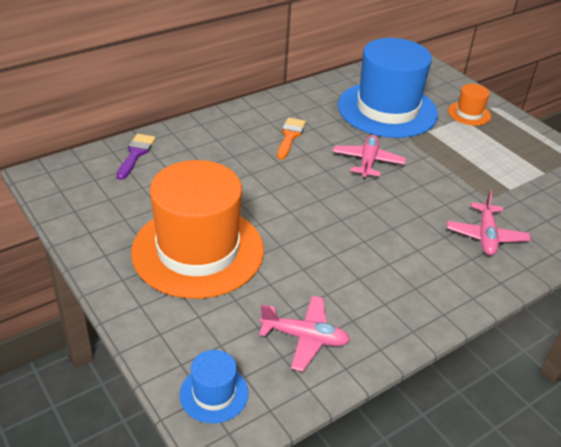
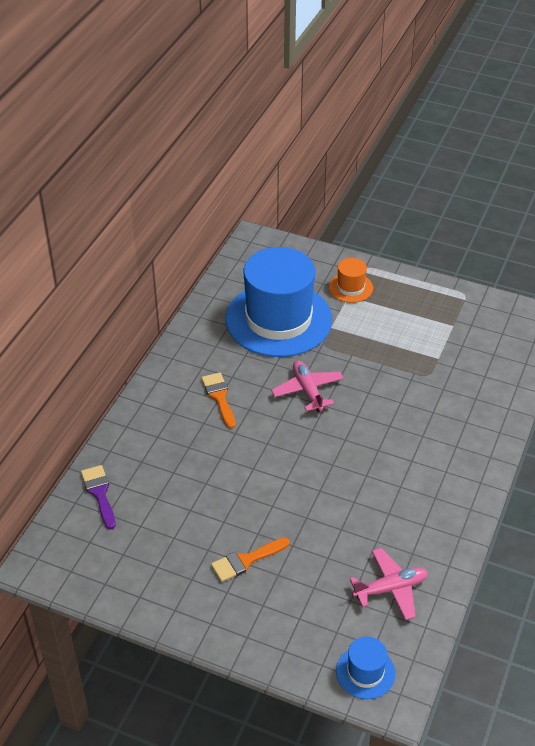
camera: 30 degrees left, 5 degrees up
(198, 250) = (246, 561): orange hat -> orange brush
(486, 236) = (451, 417): pink plane -> none

